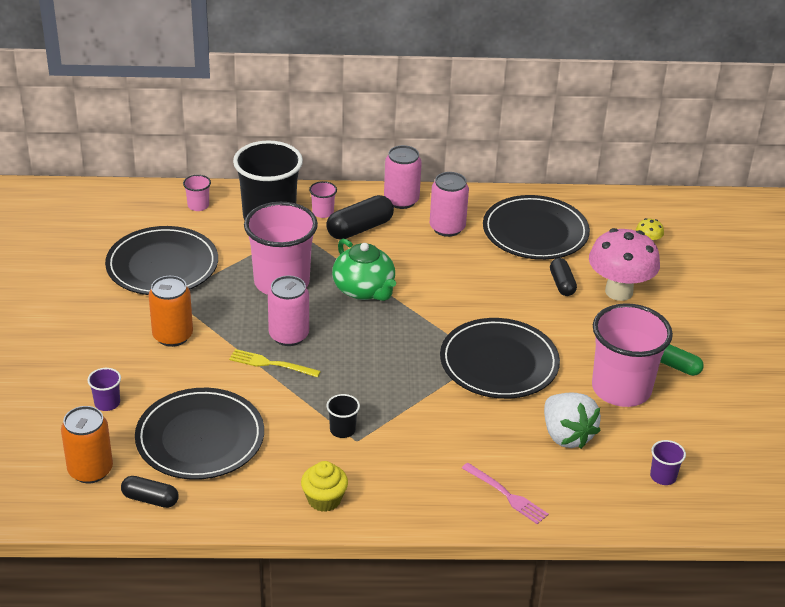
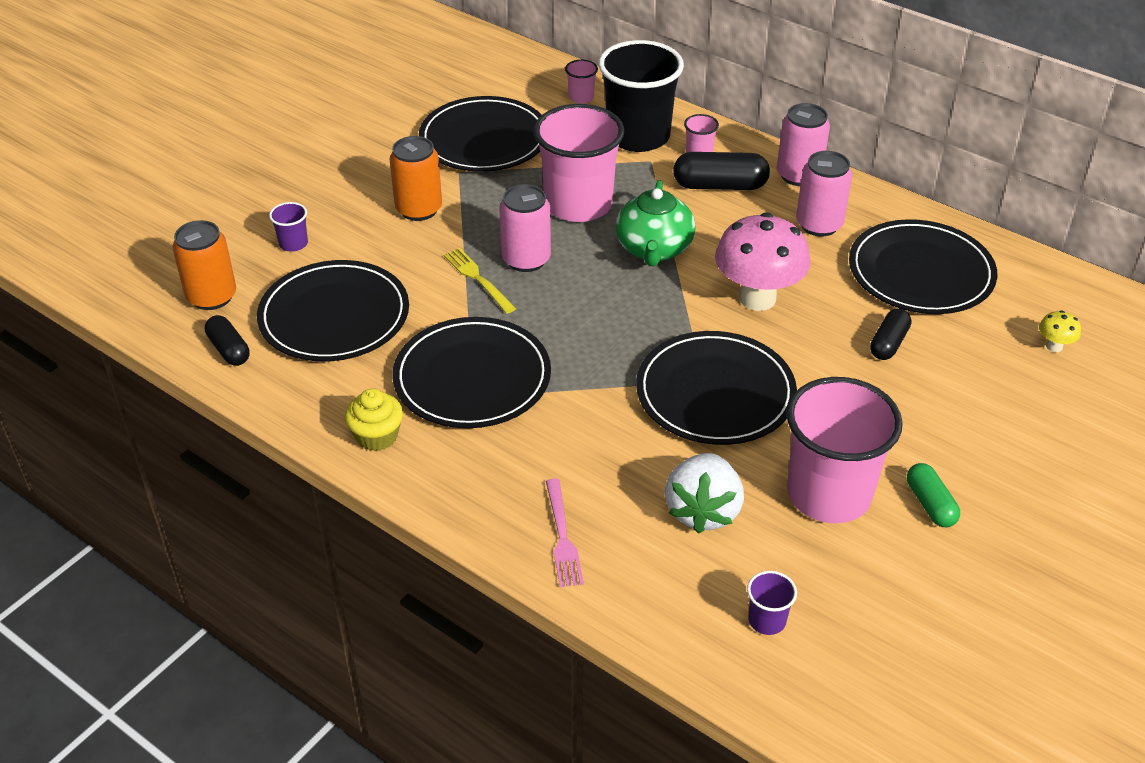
camera: 40 degrees right, 5 degrees up
(342, 430) = (472, 378): black cup -> black plate
(619, 291) = (952, 384): pink mushroom -> pink mushroom (757, 298)

